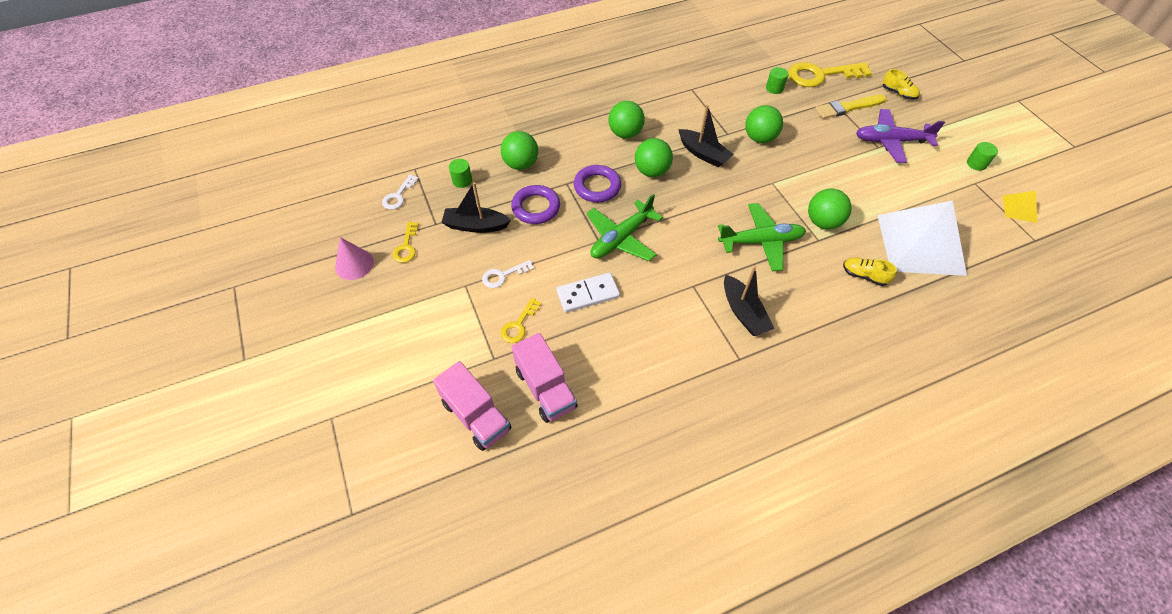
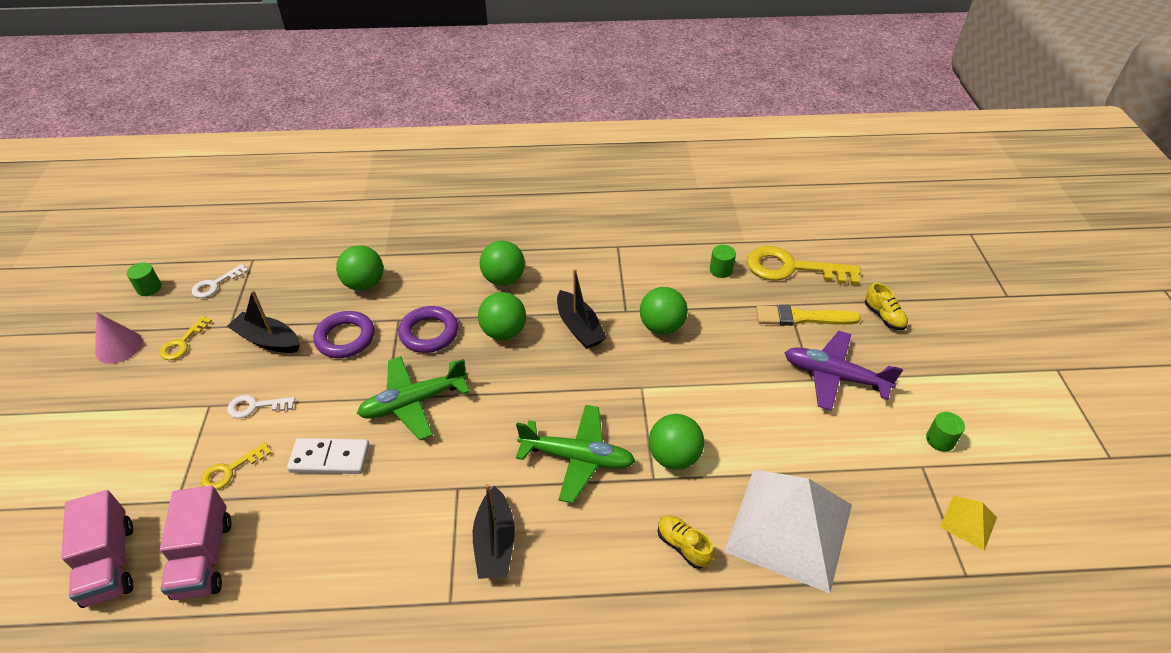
camera: 20 degrees right, 10 degrees down
(462, 180) = (290, 286): green cylinder -> green cylinder (149, 288)

